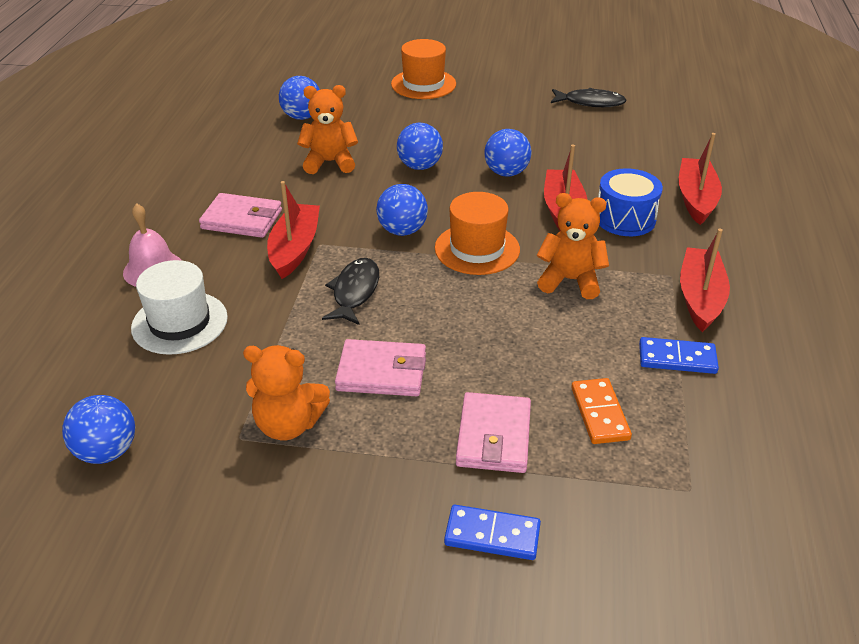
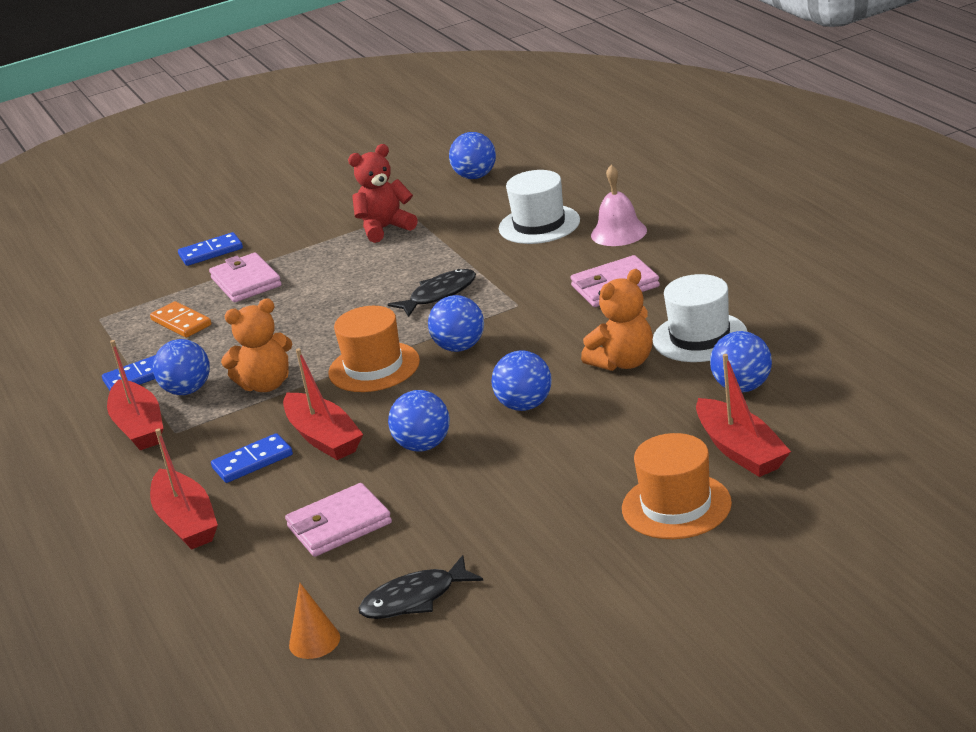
camera: 150 degrees right, 10 degrees down
(267, 154) = (700, 337): none -> white hat
(288, 425) = (385, 228): orange teddy bear -> red teddy bear
(295, 249) = (532, 293): red boat -> red boat (740, 450)
(354, 292) = (439, 295): black fish -> black fish turned 105 degrees counterclockwise
(381, 372) = (357, 271): pink wallet -> pink wallet (339, 525)
(625, 219) = (252, 461): blue drum -> blue domino
(639, 313) = (187, 390): none -> blue ball
(656, 107) = (314, 641): none -> orange cone

